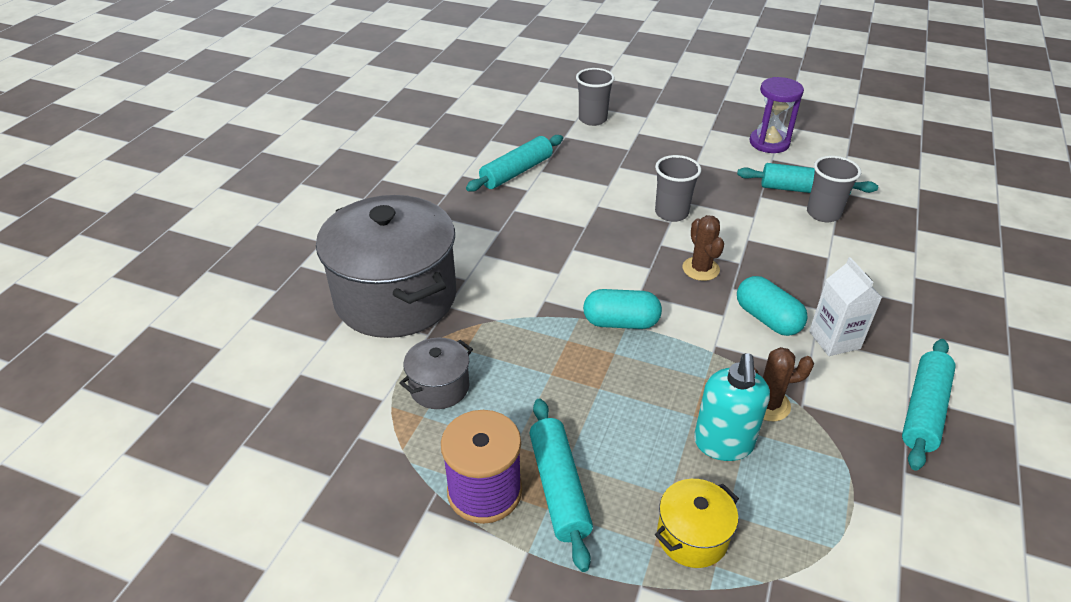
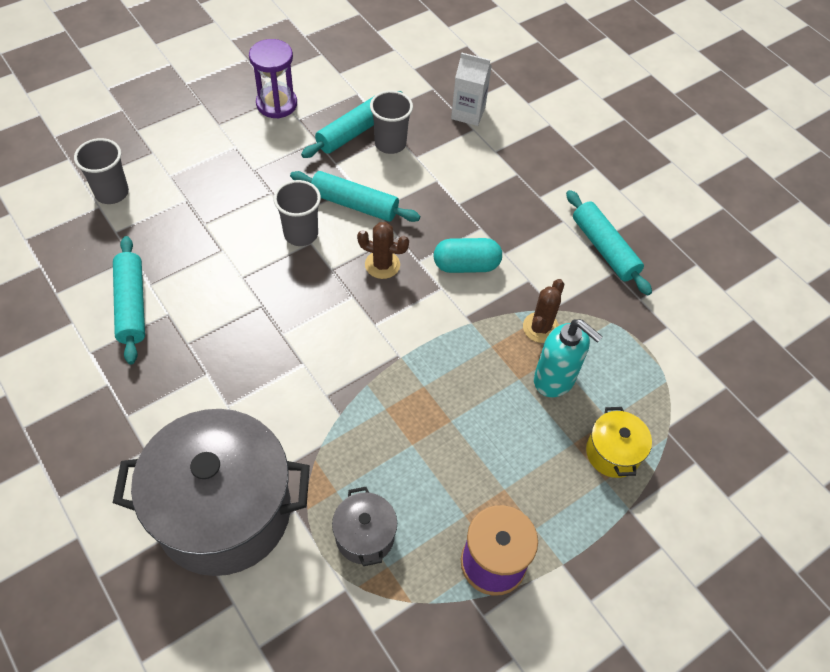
camera: 60 degrees left, 15 degrees up
(559, 488) = (523, 509): turquoise rolling pin -> turquoise rolling pin (354, 204)
(621, 322) = (395, 359): turquoise capsule -> none
(834, 340) = (515, 244): white carton -> white carton (468, 113)

